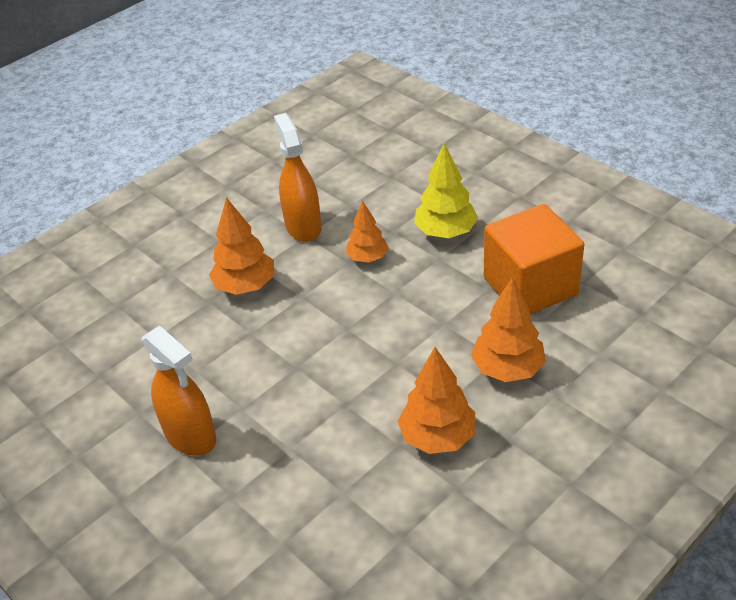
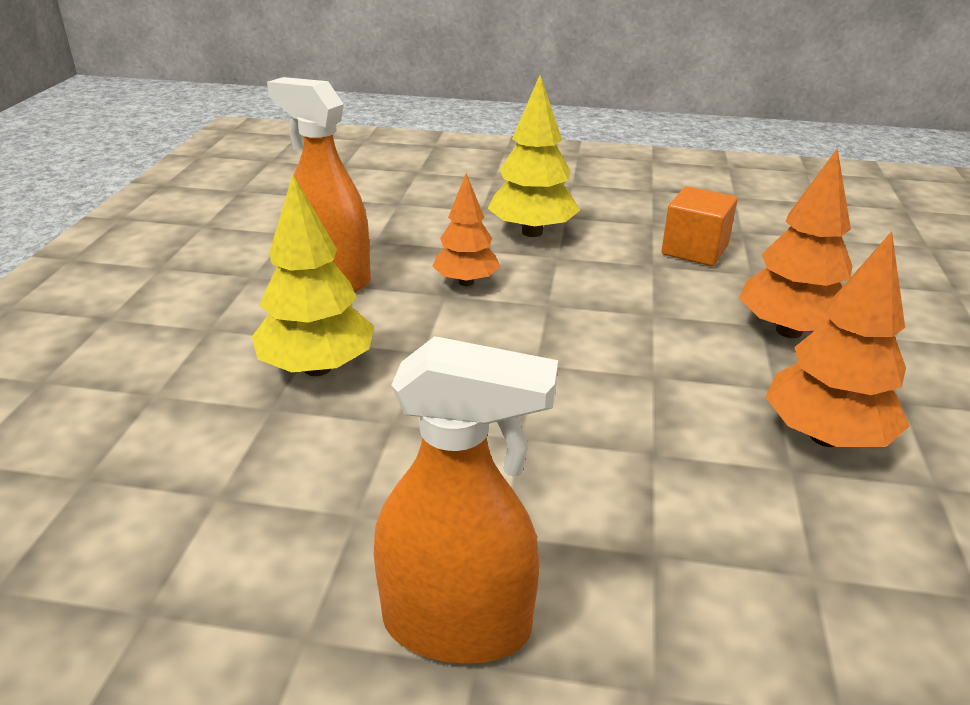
camera: 40 degrees left, 10 degrees down
(245, 286) = (317, 368): orange tree -> yellow tree
(530, 286) = (694, 250): orange cube -> orange cube, size x0.56

